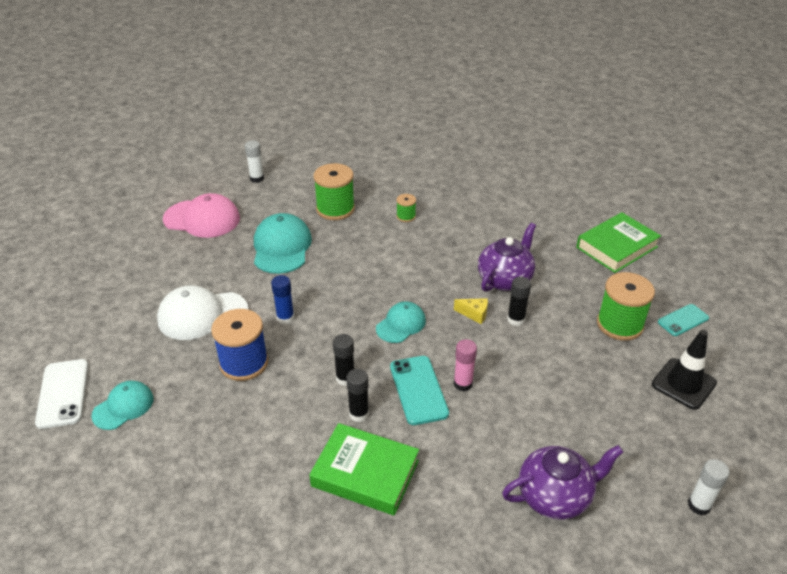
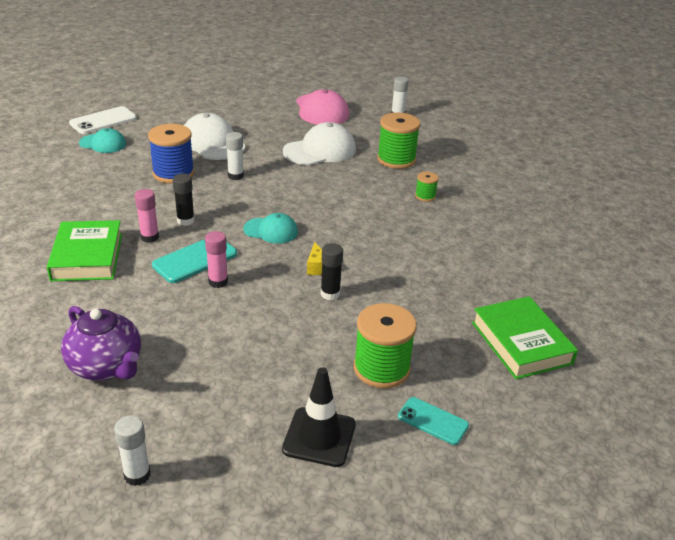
camera: 60 degrees right, 5 degrees down
(282, 247) = (320, 150): turquoise cap -> white cap
(285, 318) = (235, 176): blue glue stick -> white glue stick
(359, 414) = (149, 237): black glue stick -> pink glue stick
(505, 279) = (386, 274): purple teapot -> none
(617, 247) = (521, 343): green book -> green book turned 45 degrees clockwise

